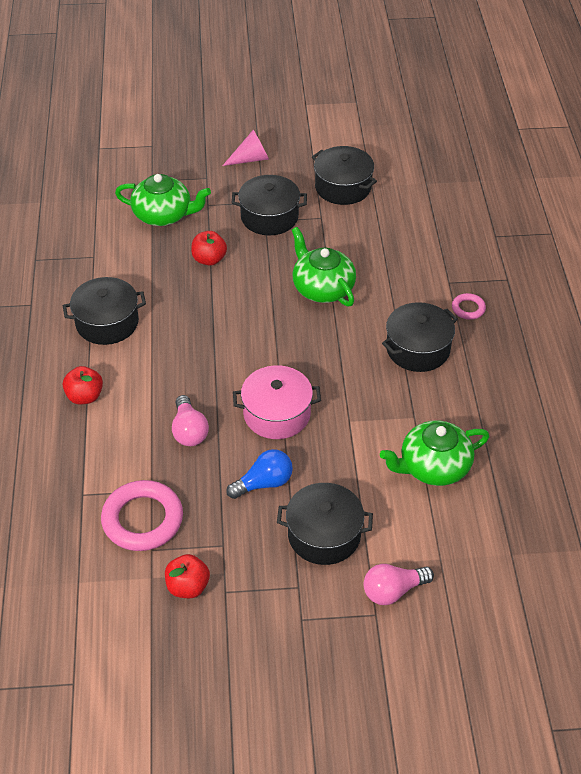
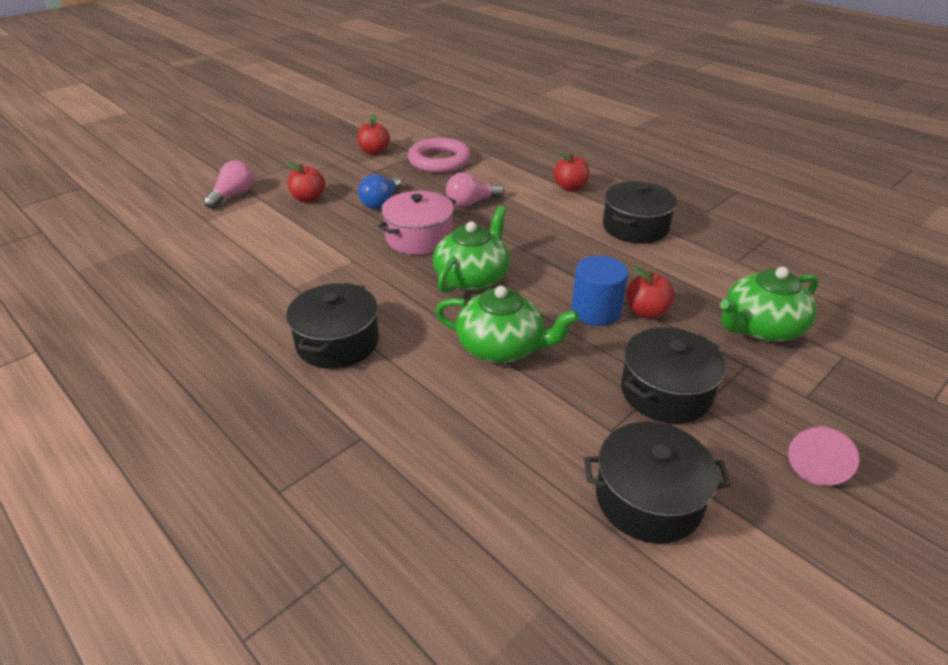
camera: 140 degrees right, 10 degrees down
(189, 431) = (471, 203): pink light bulb -> pink light bulb turned 60 degrees counterclockwise
(237, 277) = (595, 311): none -> blue cylinder
(324, 535) = (308, 199): black pot -> red apple
(433, 467) = (249, 264): green teapot -> green teapot (472, 277)
(468, 308) = (310, 417): pink ring -> none

